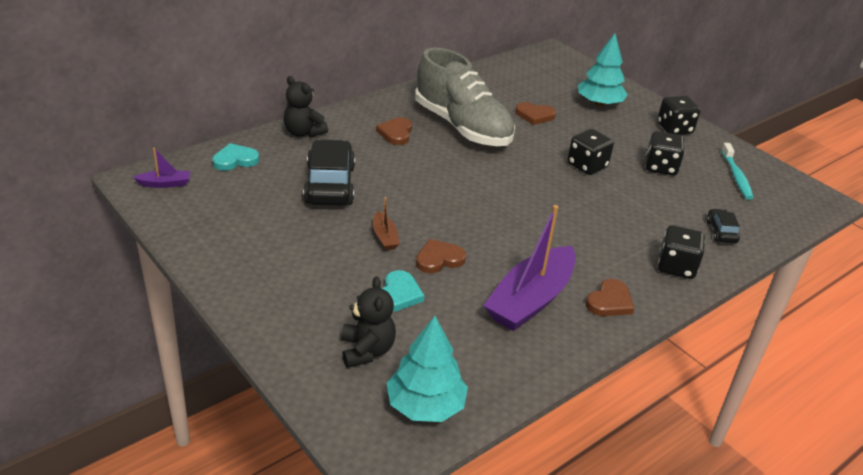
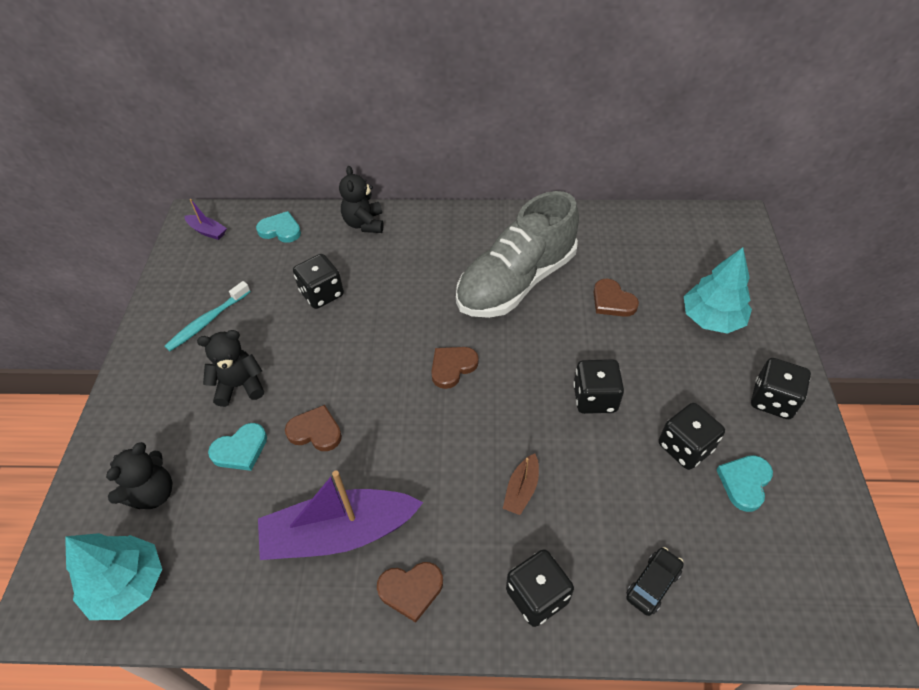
camera: 45 degrees right, 15 degrees up
(330, 184) = (322, 294): black car -> black dice
(343, 261) = (240, 386): none -> black teddy bear
(385, 237) = (300, 378): brown boat -> brown boat (521, 489)
(396, 133) = (443, 260): brown heart -> brown heart (452, 367)
(462, 127) = (516, 282): grey shoe -> grey shoe turned 45 degrees clockwise
(706, 169) = (744, 482): none -> turquoise heart
(736, 176) = (776, 516): turquoise toothbrush -> turquoise toothbrush (207, 321)

